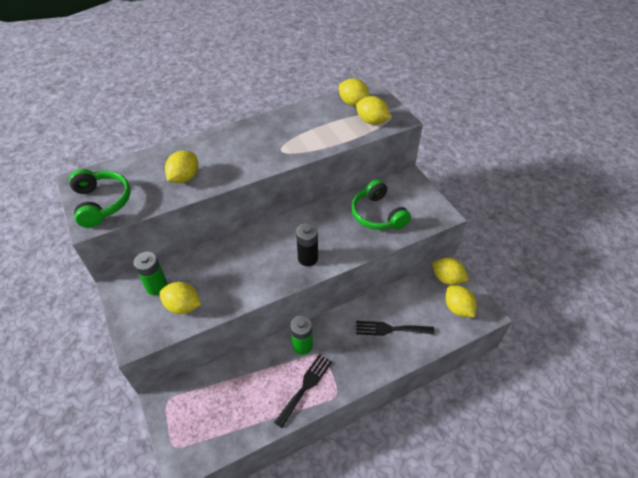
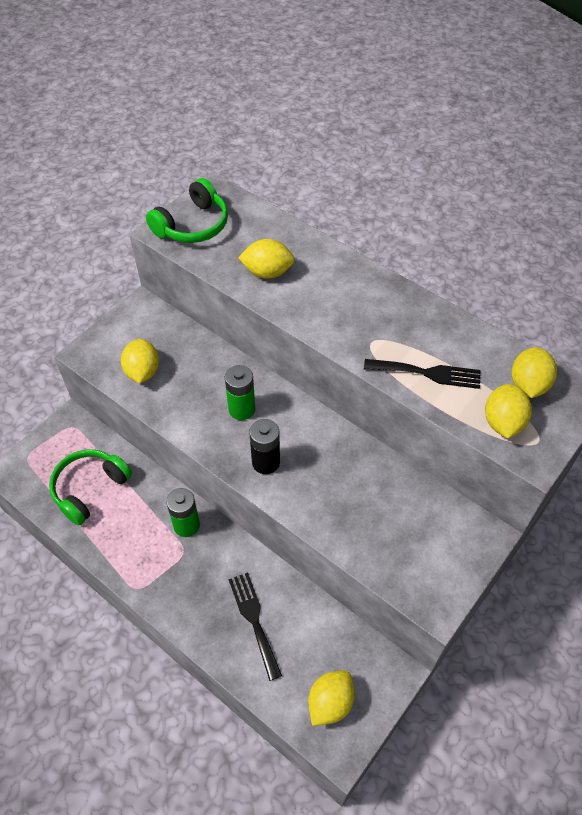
camera: 65 degrees right, 5 degrees up
(157, 287) = (157, 337): green battery -> green battery (241, 409)
(305, 387) = (135, 551): black fork -> black fork (428, 373)
(378, 214) = (386, 516): green headphones -> green headphones (90, 489)
(447, 279) = (376, 672): yellow lemon -> none

